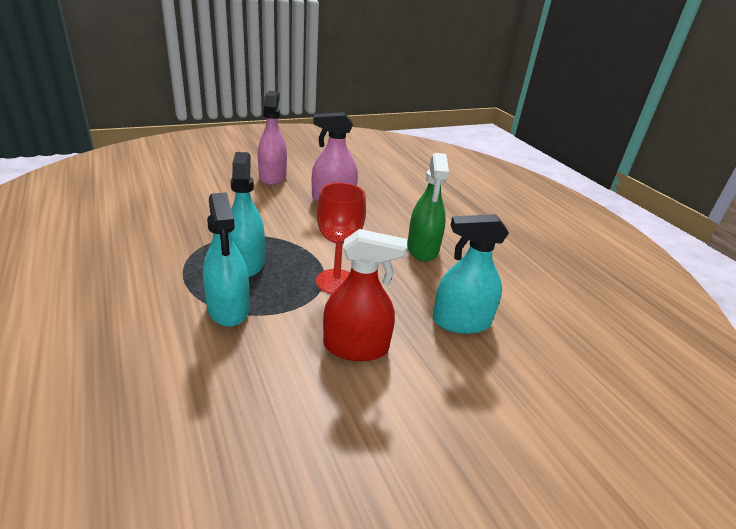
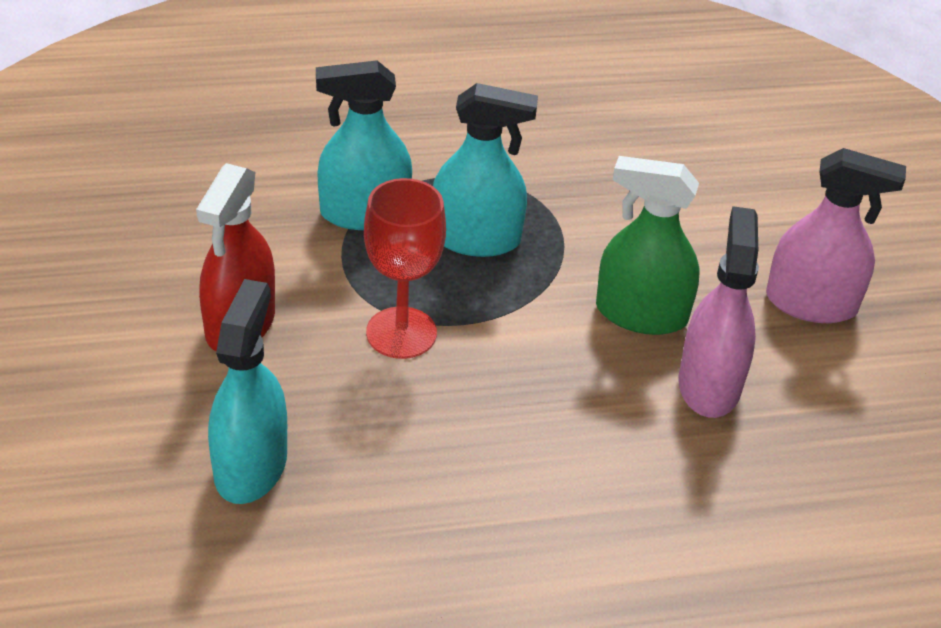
camera: 105 degrees right, 10 degrees up
(422, 249) = (485, 484): green spray bottle -> green spray bottle (641, 314)

